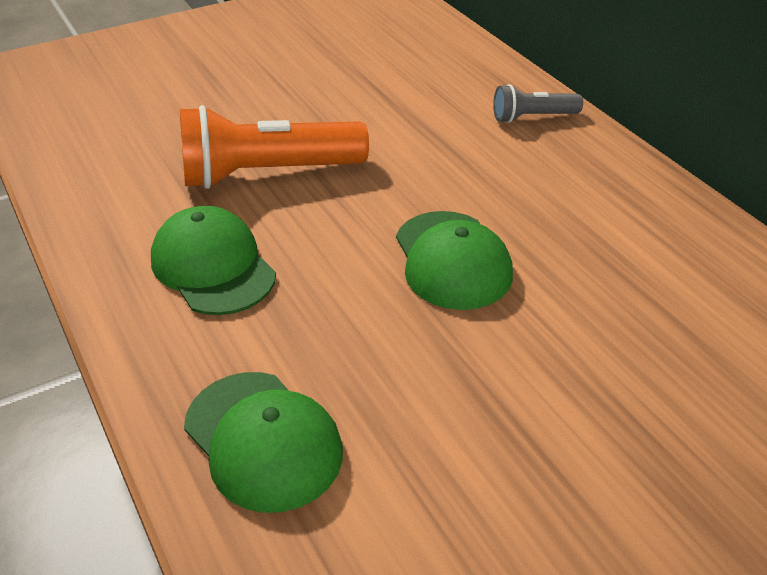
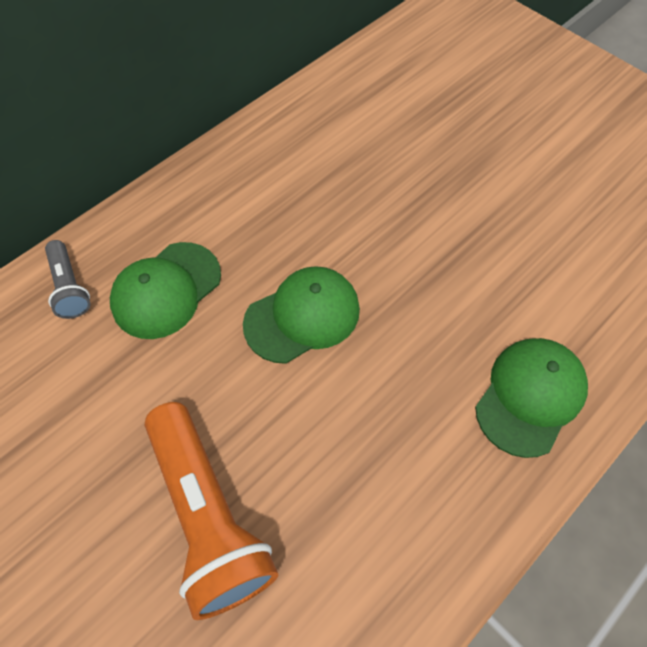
camera: 105 degrees left, 20 degrees up
(213, 266) = (368, 510): green cap -> green cap (166, 290)

